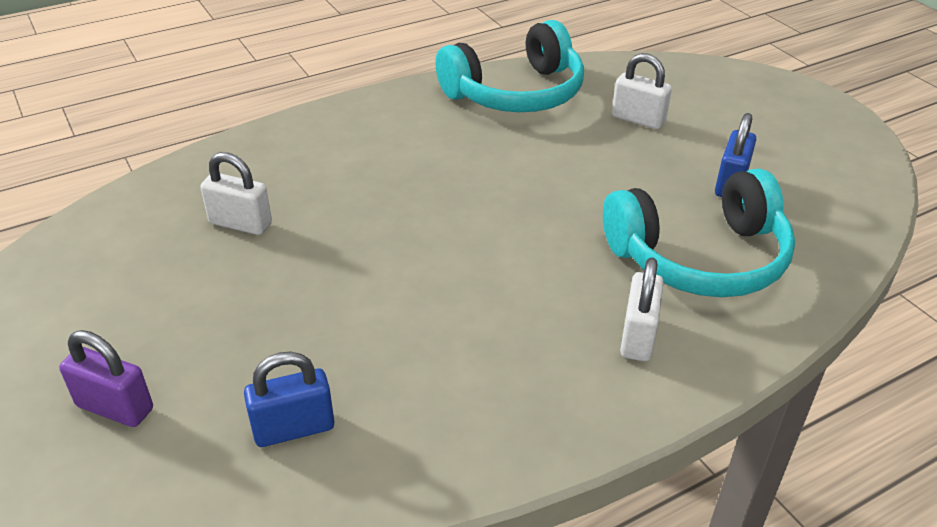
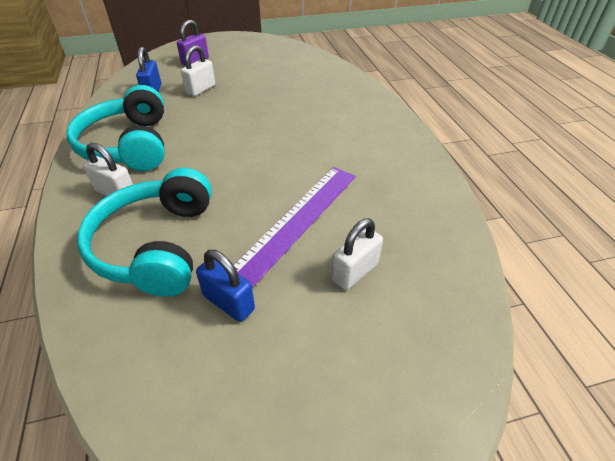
camera: 105 degrees right, 5 degrees up
(240, 223) = (293, 86): white padlock -> white padlock (201, 89)
(516, 93) = (413, 204): turquoise headphones -> turquoise headphones (129, 145)
(587, 162) = (299, 219): none -> purple ruler

